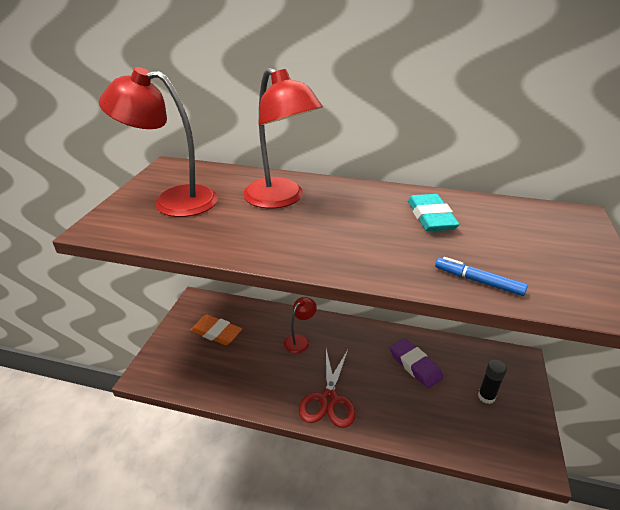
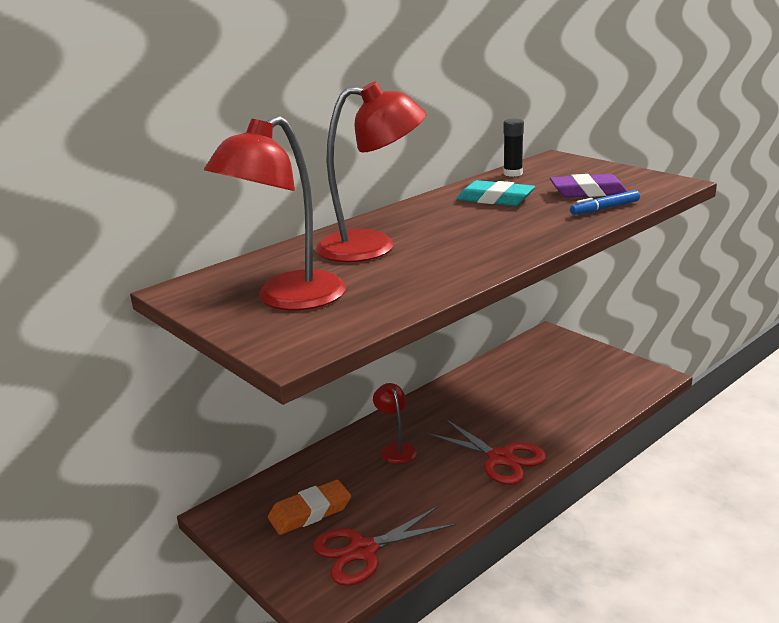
camera: 55 degrees left, 10 degrees down
(194, 372) = (363, 551): none -> red scissors
(415, 365) = (504, 390): purple eraser -> purple eraser (588, 192)
(486, 396) = (573, 369): black glue stick -> black glue stick (513, 173)

